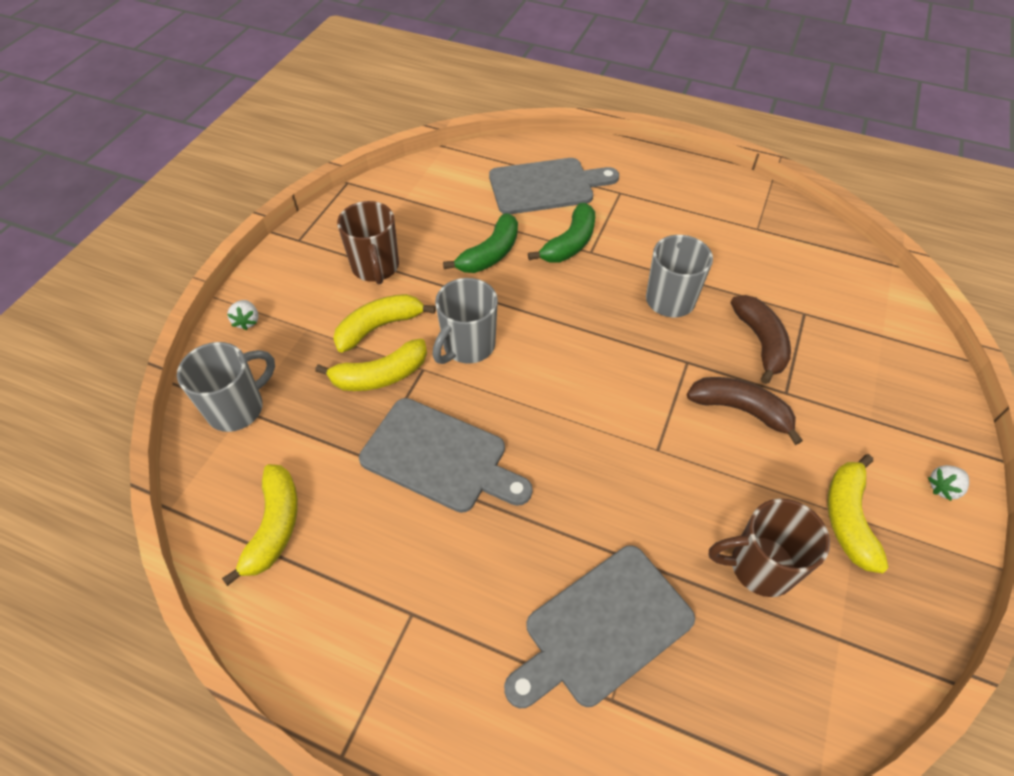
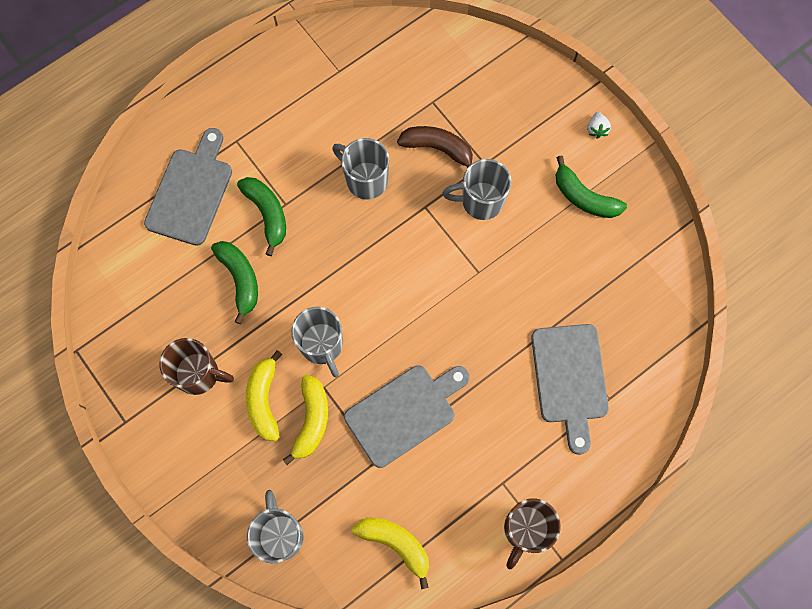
camera: 60 degrees left, 20 degrees up
(247, 321) = (195, 498): white strawberry -> none
(740, 410) = (480, 201): brown banana -> grey mug
(759, 566) = (583, 268): brown mug -> brown mug (525, 529)
(848, 518) = (584, 197): yellow banana -> green banana

